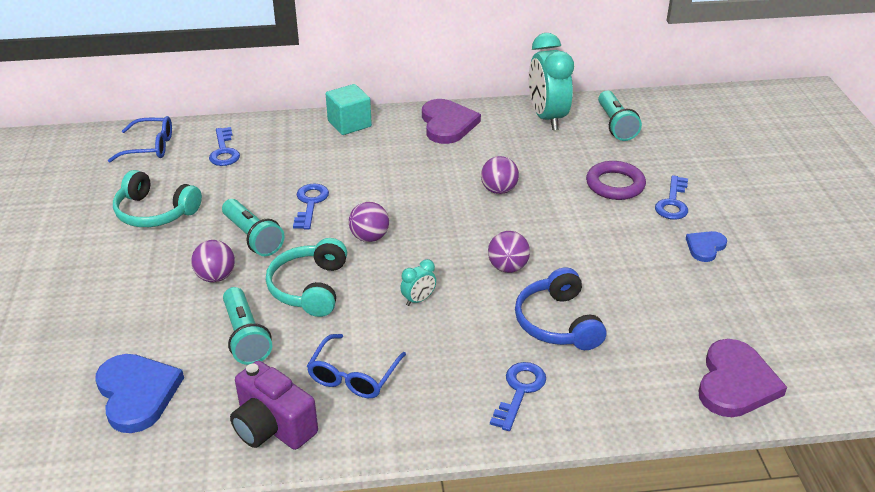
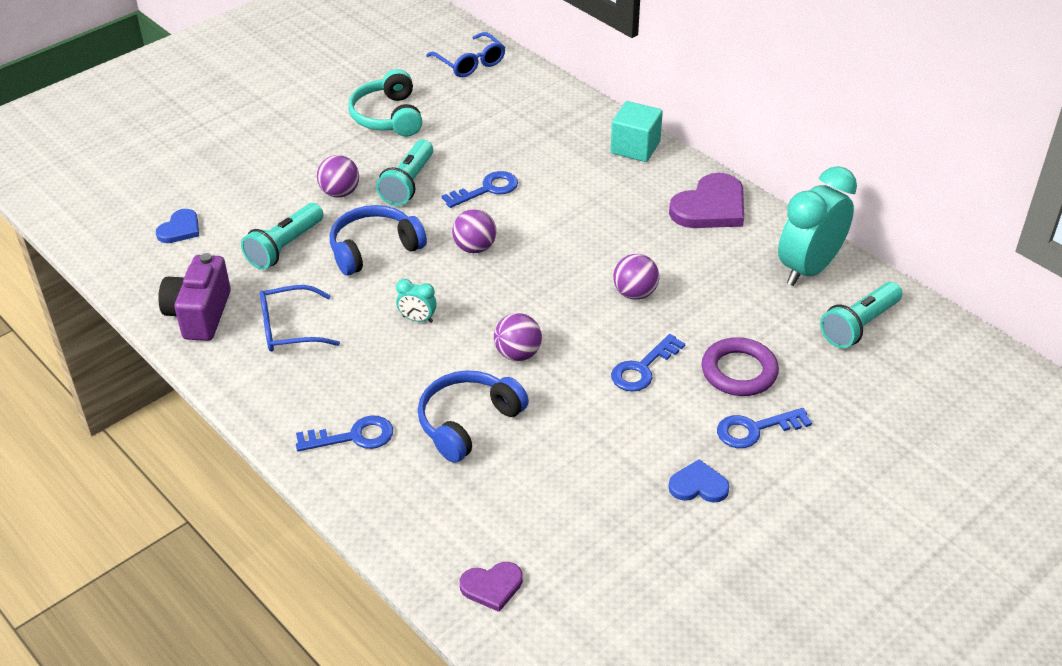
camera: 55 degrees right, 5 degrees up
(137, 393) = (180, 229): blue heart -> blue heart, size x0.56
(224, 151) = (508, 103): blue key -> blue key (642, 368)
(310, 288) = (374, 249): turquoise headphones -> blue headphones
(735, 382) = (492, 586): purple heart -> purple heart, size x0.56

